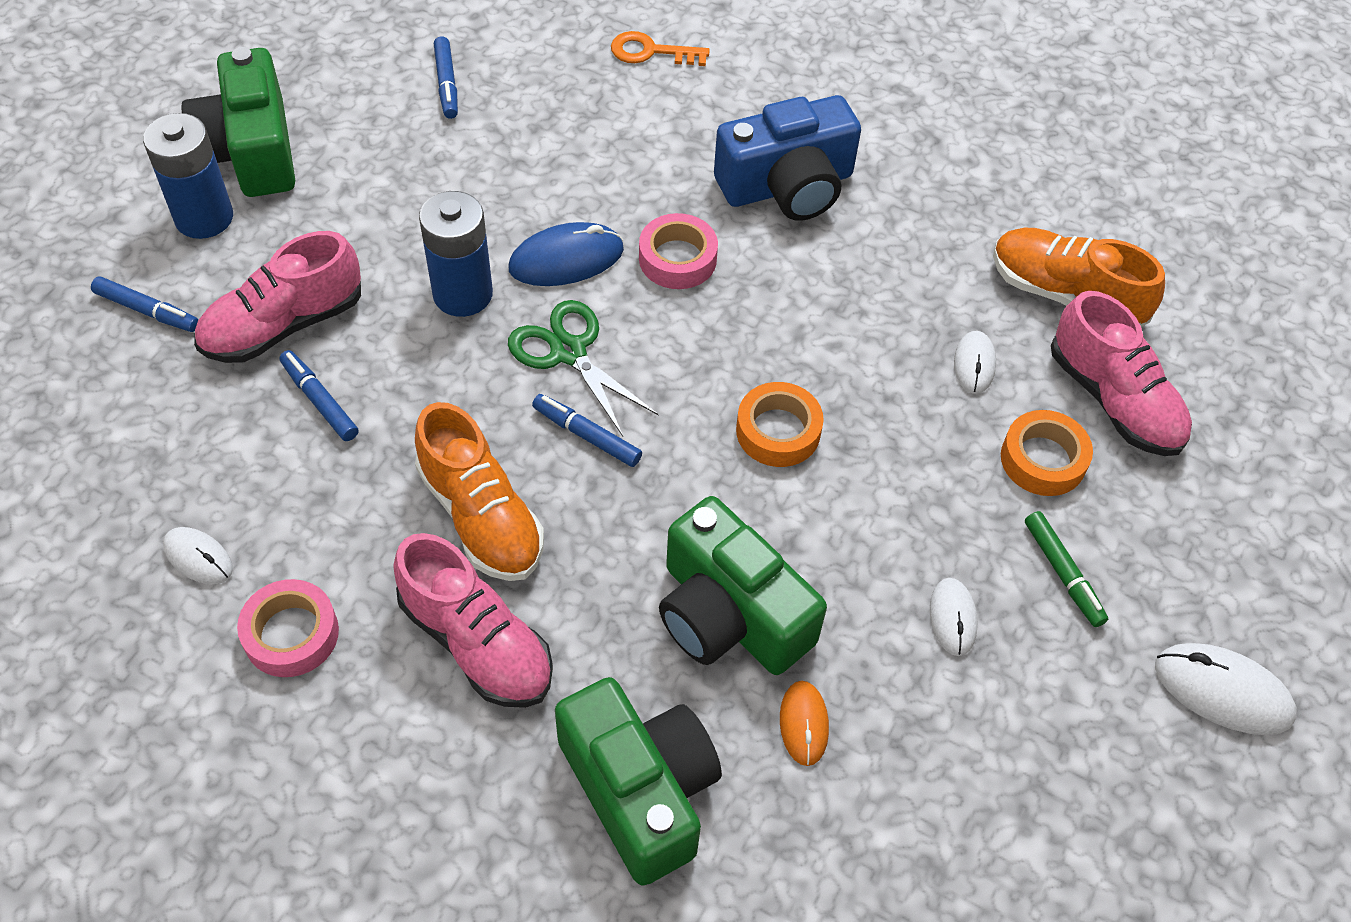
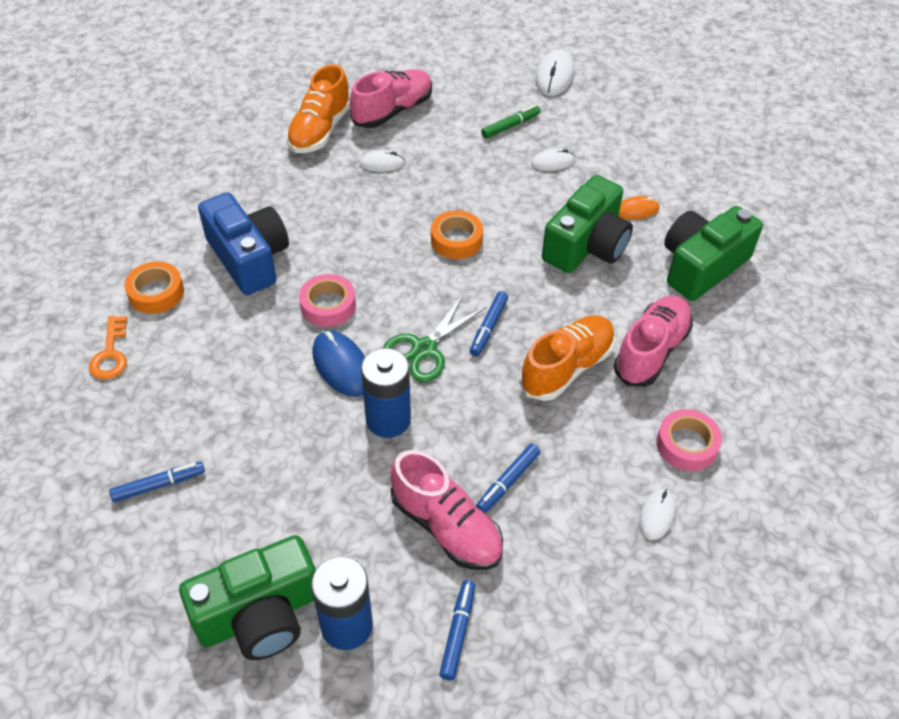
camera: 100 degrees left, 5 degrees down
(1043, 459) = (441, 135): orange tape -> orange tape (156, 293)

